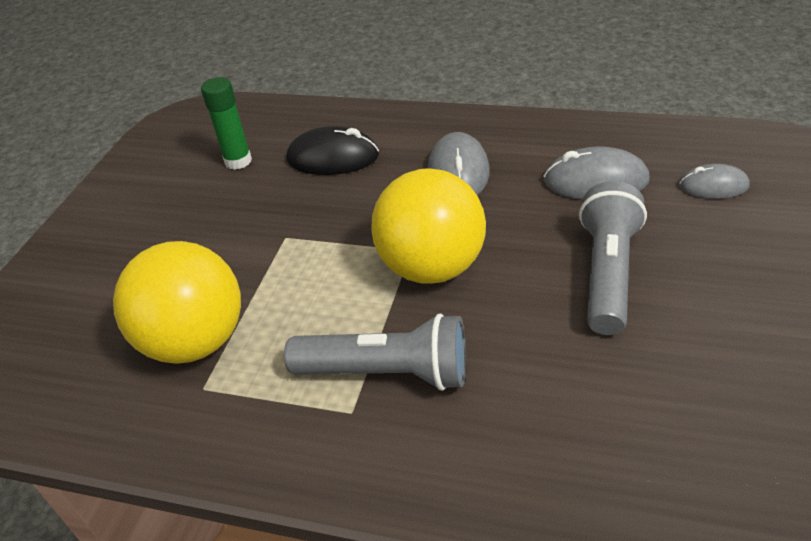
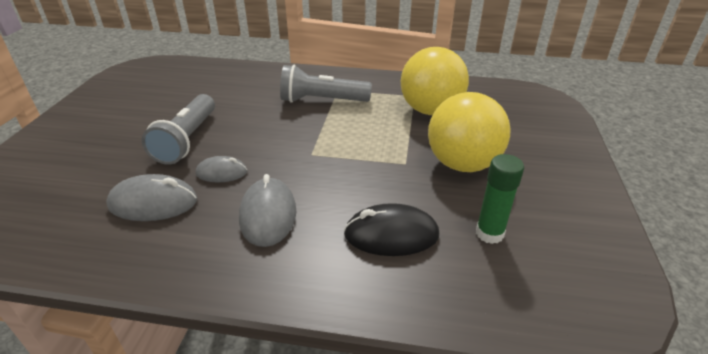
camera: 170 degrees right, 5 degrees down
(432, 267) = (296, 143): yellow ball -> yellow ball (462, 164)
(713, 186) = (64, 196): grey mouse -> grey mouse (221, 172)

